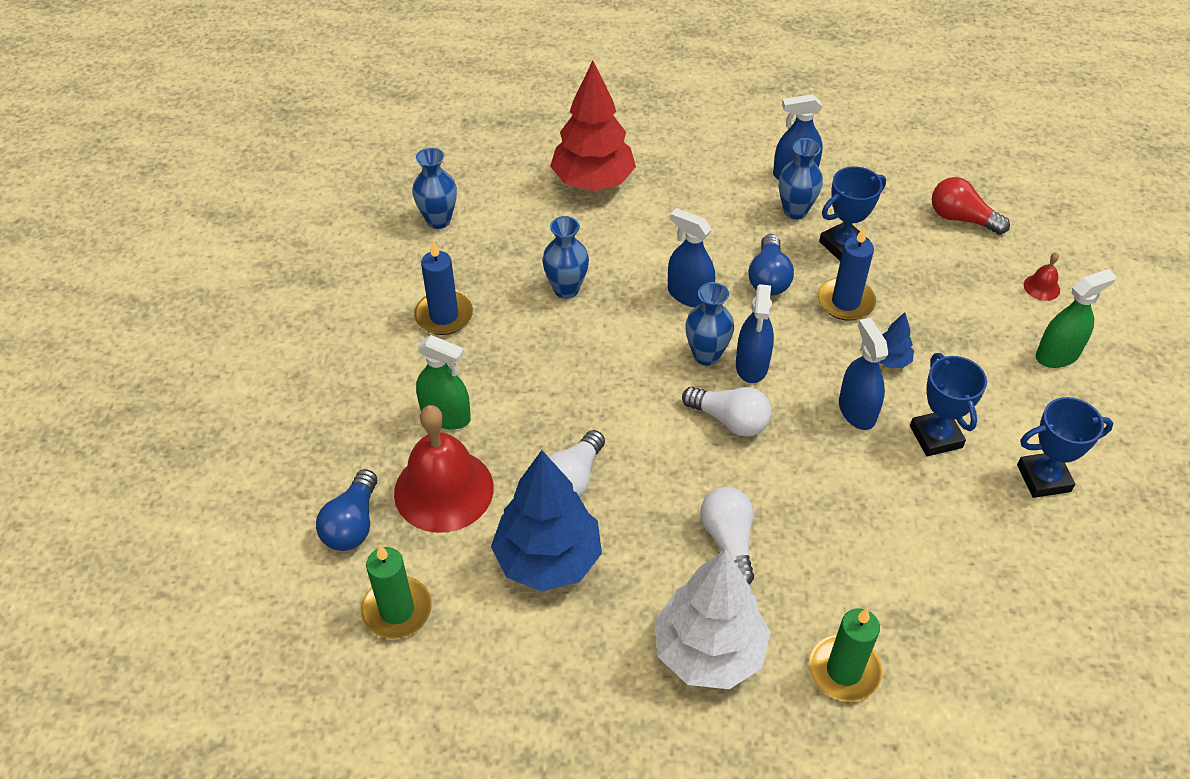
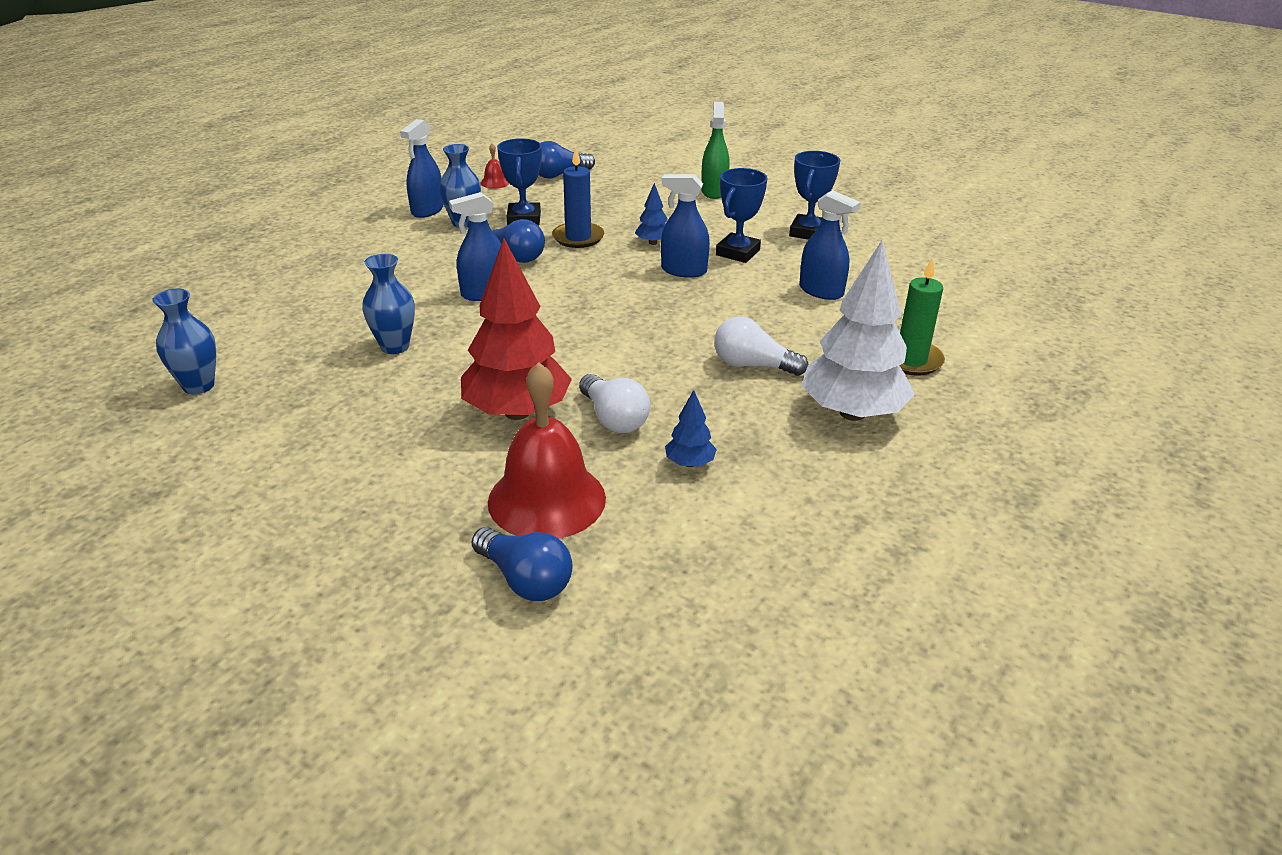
camera: 60 degrees left, 15 degrees down
(397, 610) = (666, 583): green candle -> none
(444, 316) = (328, 425): blue candle -> none
(446, 416) = (456, 467): green spray bottle -> none
(548, 559) = (689, 463): blue tree -> blue tree, size x0.44
(593, 182) = (291, 290): red tree -> red tree (517, 412)
(706, 355) = (557, 308): blue vase -> none
(730, 420) = (635, 322): white light bulb -> none
(752, 365) = (591, 294): blue spray bottle -> blue spray bottle (821, 291)
(935, 437) = (738, 252): blue trophy -> blue trophy turned 75 degrees counterclockwise
(961, 219) = (559, 175): red light bulb -> blue light bulb
(1041, 287) = (652, 175): red bell -> red bell (495, 182)

